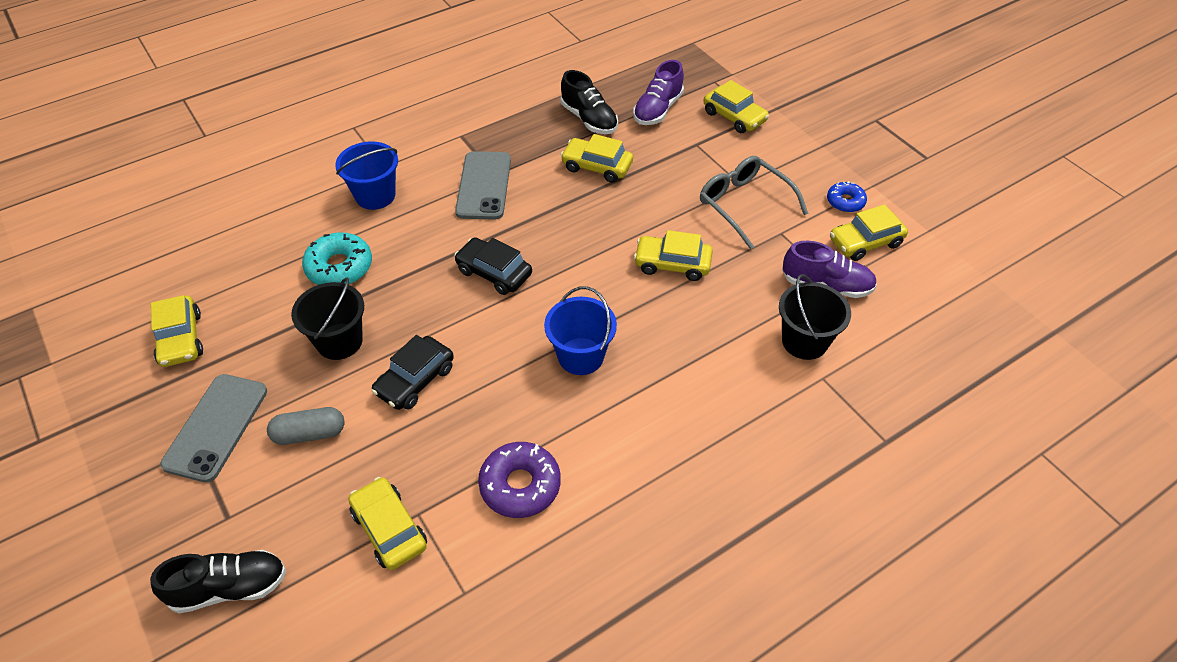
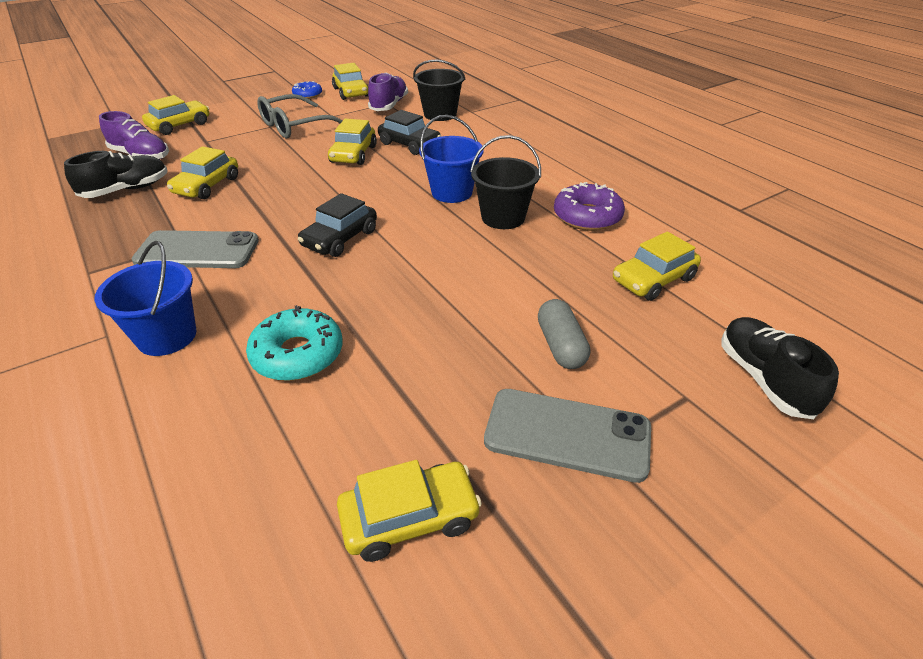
camera: 90 degrees left, 10 degrees down
(339, 341) = (426, 339): black bucket -> black bucket (503, 217)
(415, 380) = (481, 278): black car -> black car (409, 144)

